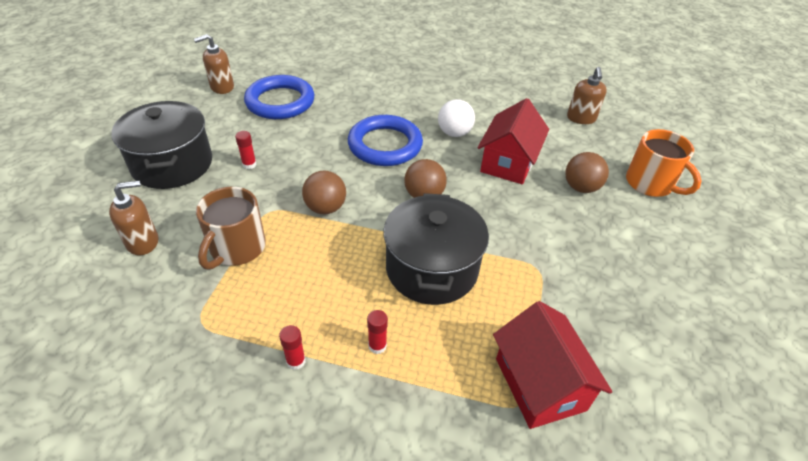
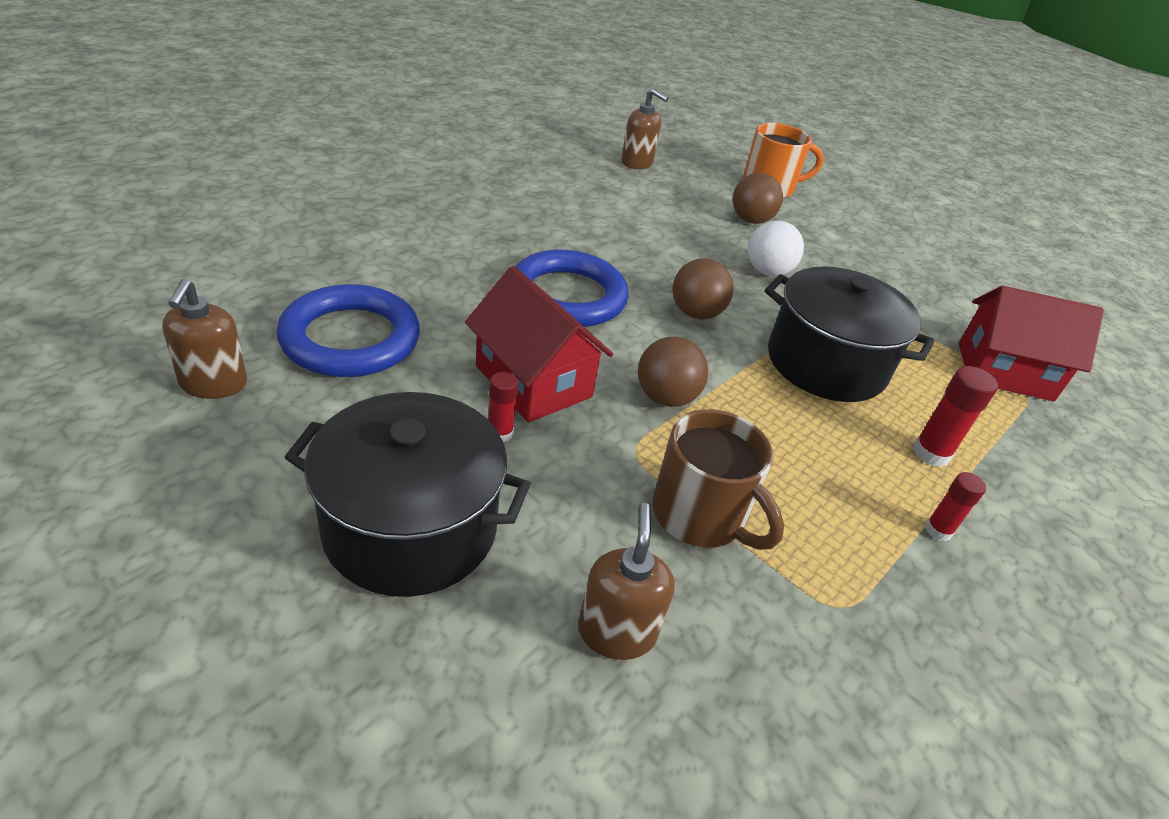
camera: 65 degrees left, 5 degrees down
(377, 346) = (931, 453): red glue stick -> red glue stick, size x1.53
(454, 133) = (590, 240): white ball -> white ball (767, 271)
(508, 162) = (678, 236): red house -> red house (533, 381)

